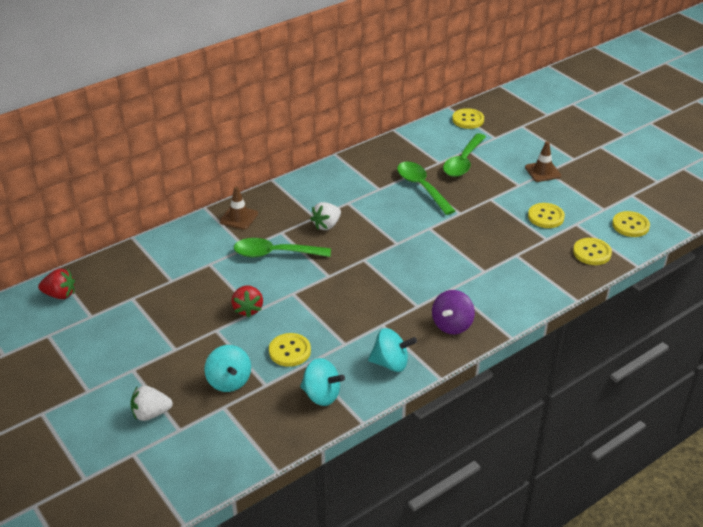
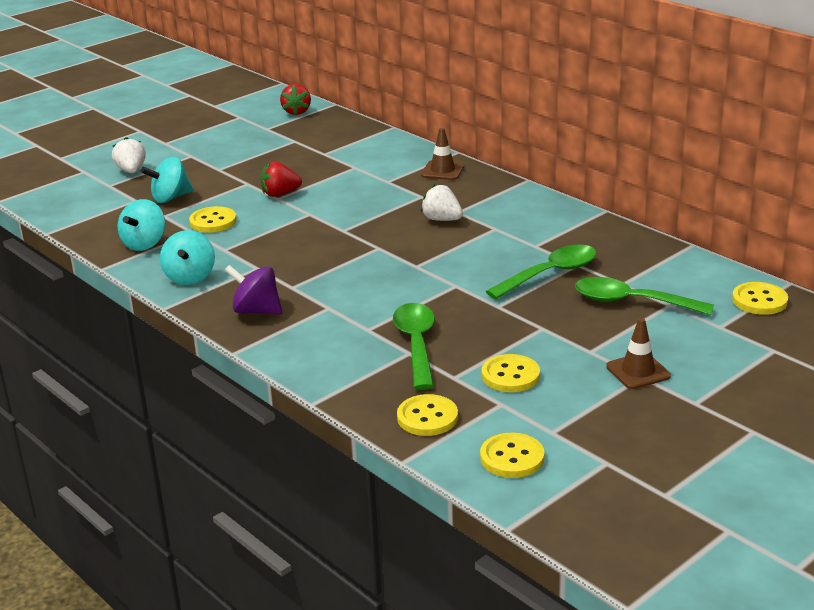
camera: 85 degrees right, 10 degrees down
(275, 253) = (379, 197): green spoon -> green spoon (416, 344)

